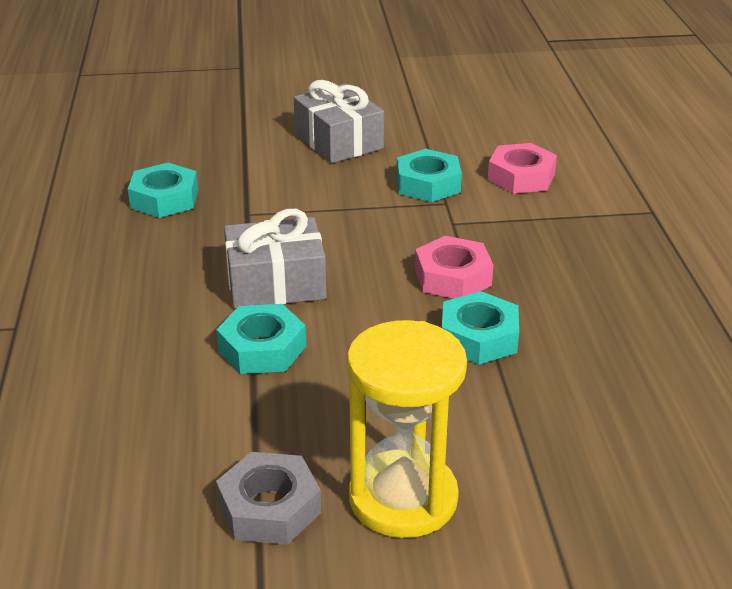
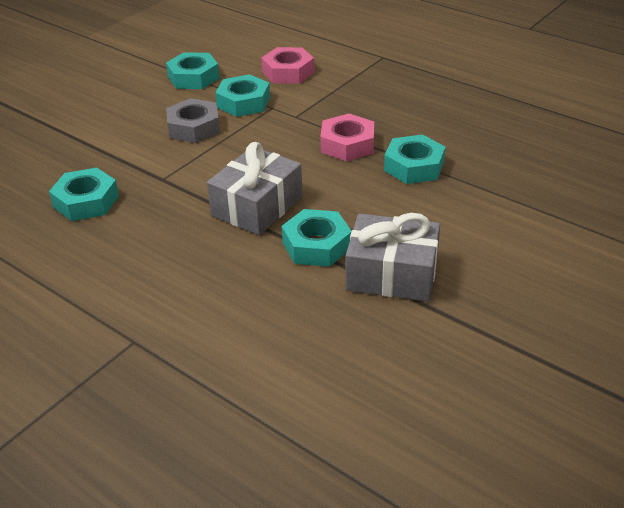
camera: 45 degrees left, 5 degrees up
(269, 508) = (471, 318): grey nut -> grey nut (194, 127)
(339, 141) = (142, 105): grey gift -> grey gift (392, 274)
(403, 498) = (518, 265): yellow hourglass -> none
(424, 138) = (193, 77): none -> turquoise nut

